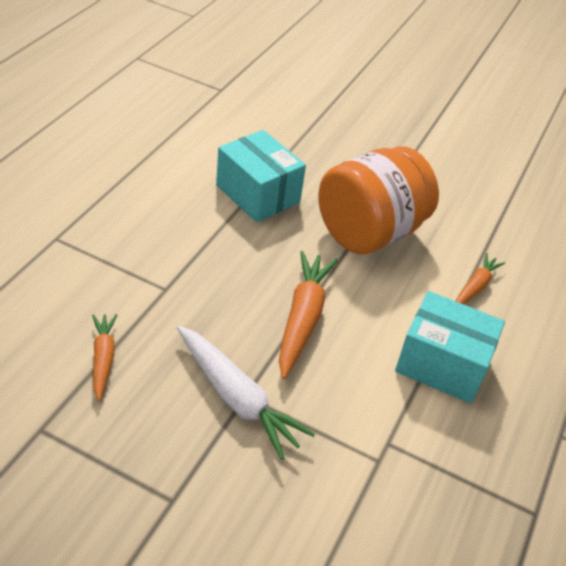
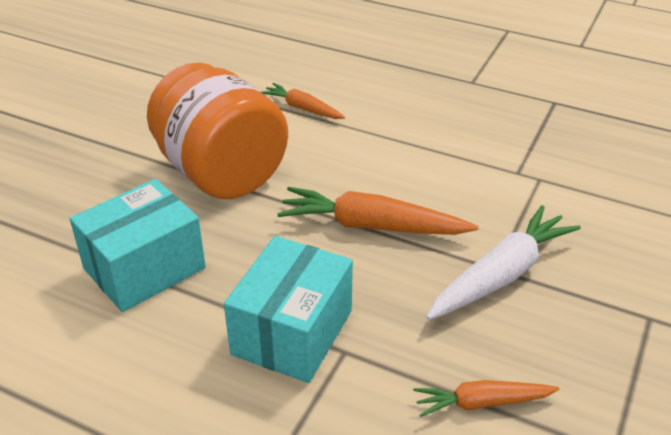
camera: 85 degrees left, 5 degrees down
(442, 364) = (412, 135): turquoise box -> turquoise box (292, 332)

